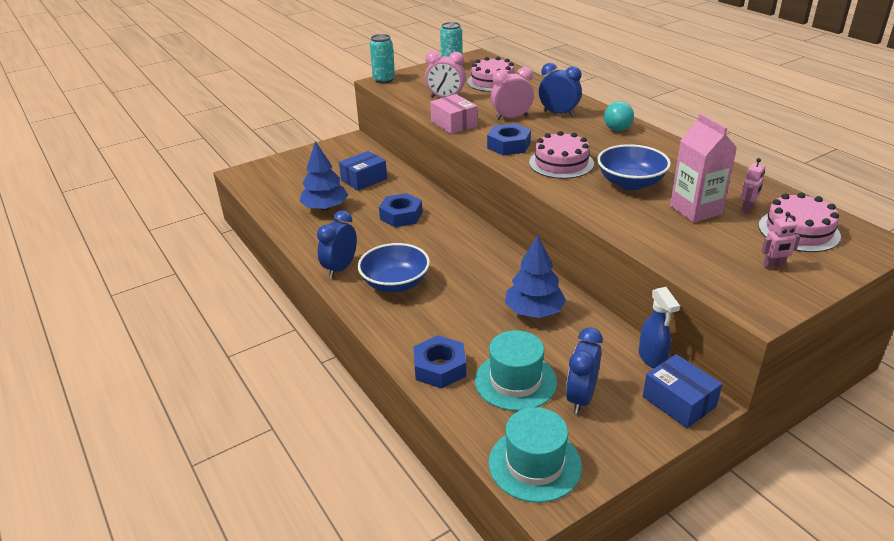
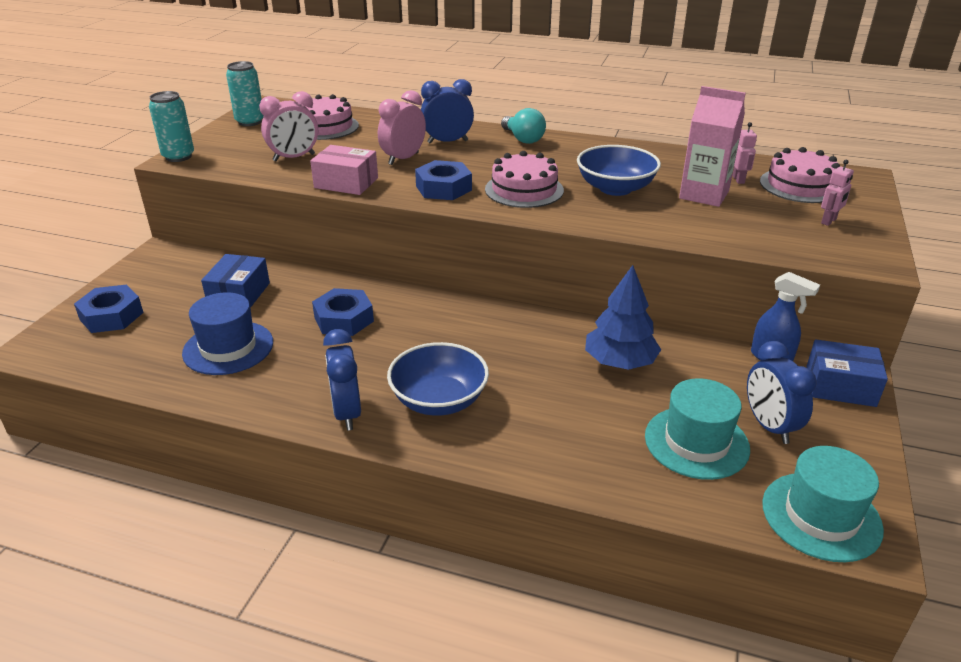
camera: 40 degrees left, 0 degrees up
(325, 208) = (228, 348): blue tree -> blue hat
(440, 368) = (610, 470): blue nut -> blue nut (111, 316)

